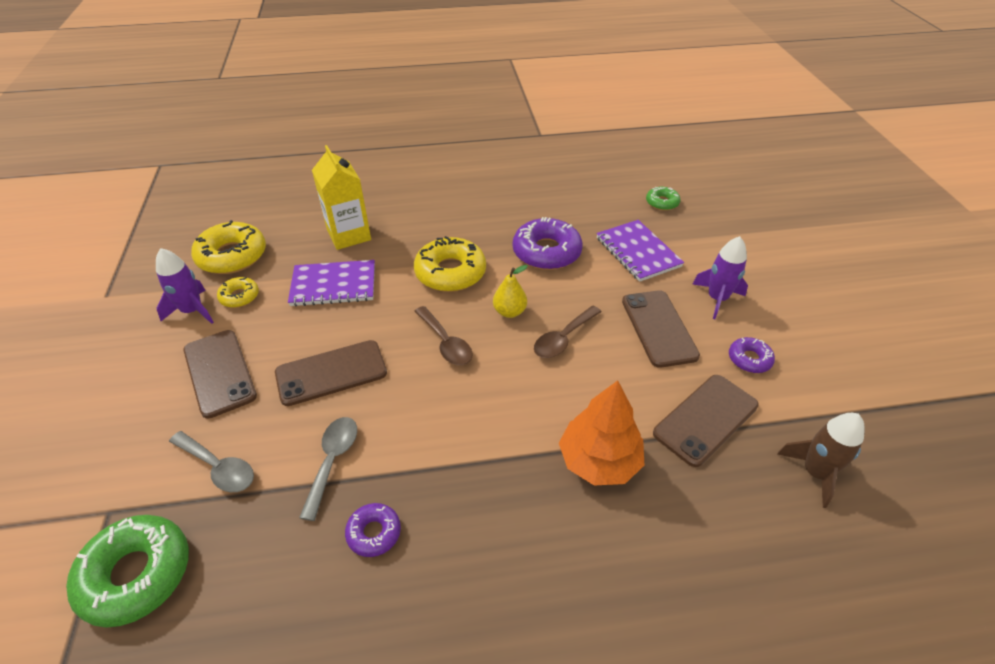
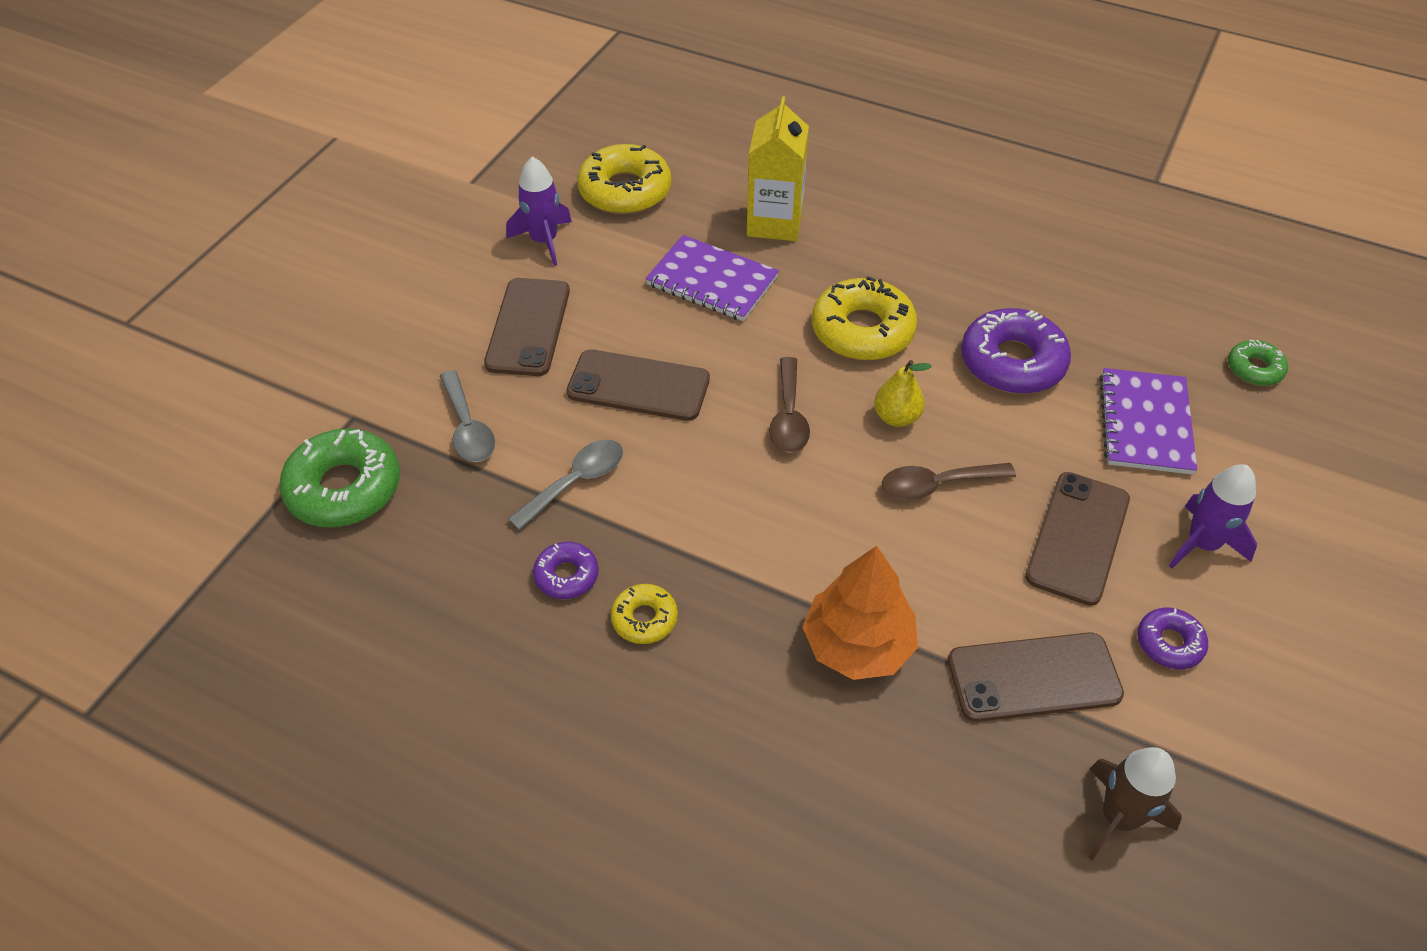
camera: 35 degrees right, 5 degrees up
(239, 296) = (601, 246): yellow donut -> yellow donut (644, 619)

